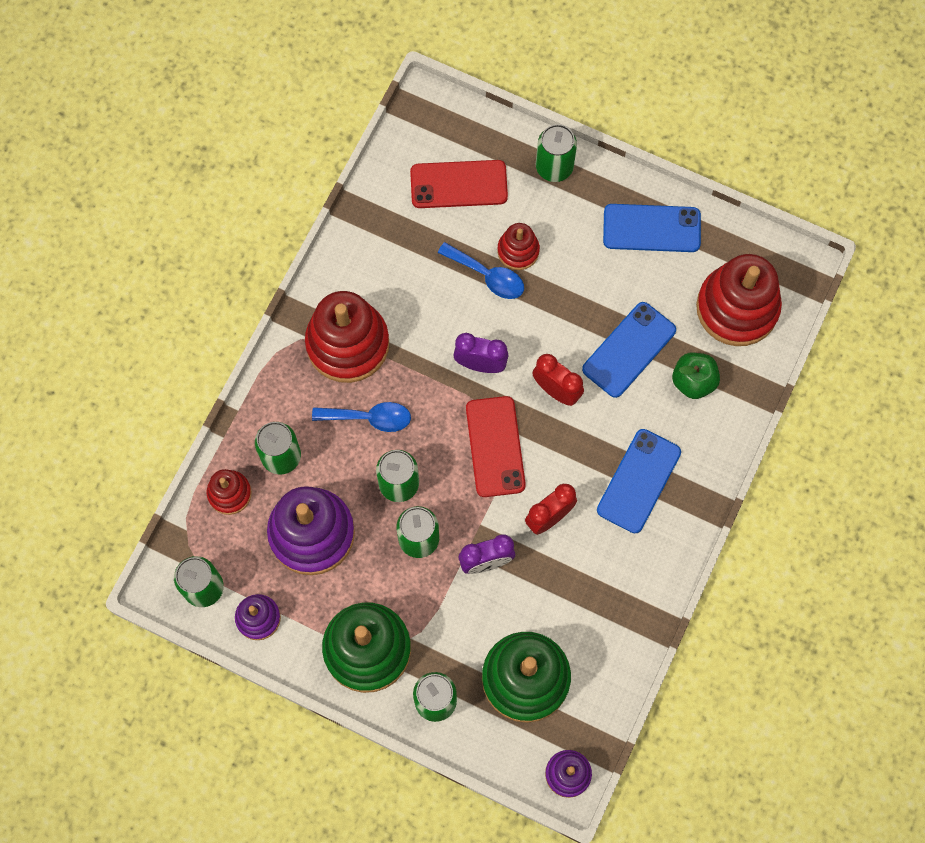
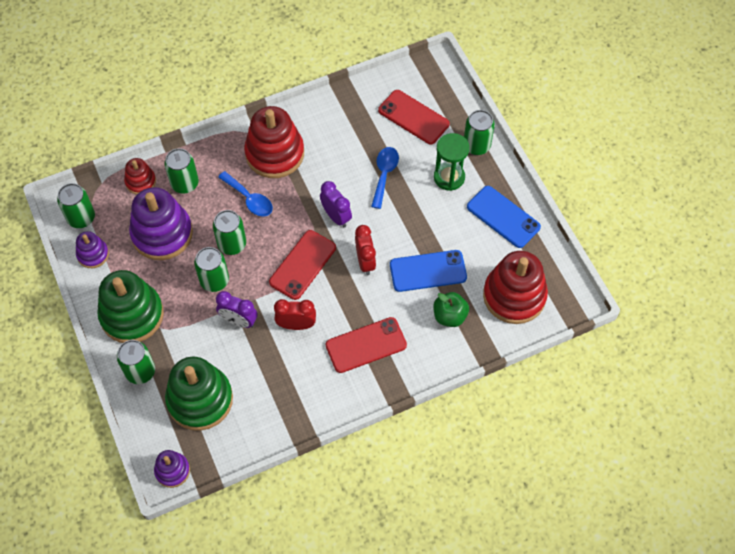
camera: 40 degrees right, 10 degrees down
(487, 276) = (384, 174): blue spoon -> blue spoon turned 150 degrees counterclockwise
(518, 251) = (414, 174): red stacking toy -> none
(557, 226) = (449, 177): none -> green hourglass
(638, 481) = (366, 345): blue phone -> red phone

